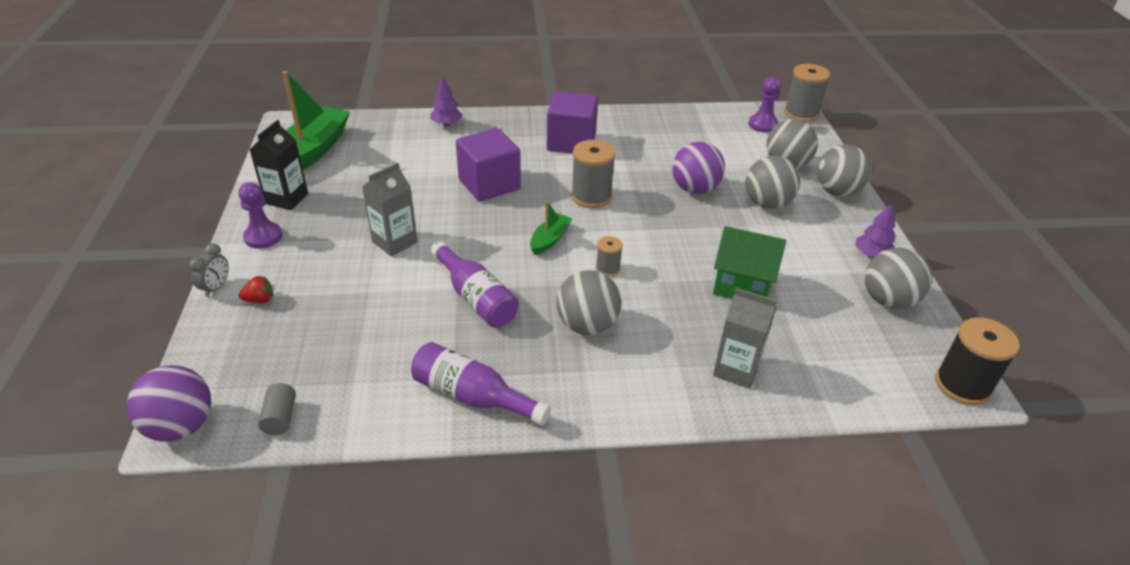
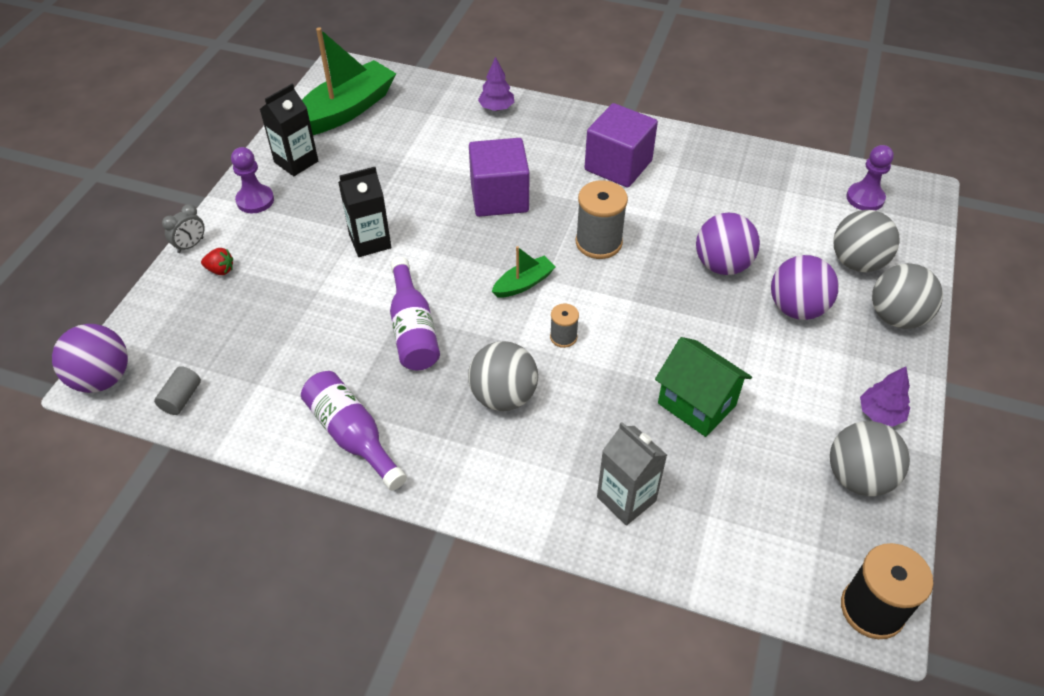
camera: 25 degrees right, 10 degrees up
(395, 242) = (370, 241): grey carton -> black carton
(767, 203) = (796, 308): grey ball -> purple ball
(801, 114) = (927, 194): grey spool -> none

